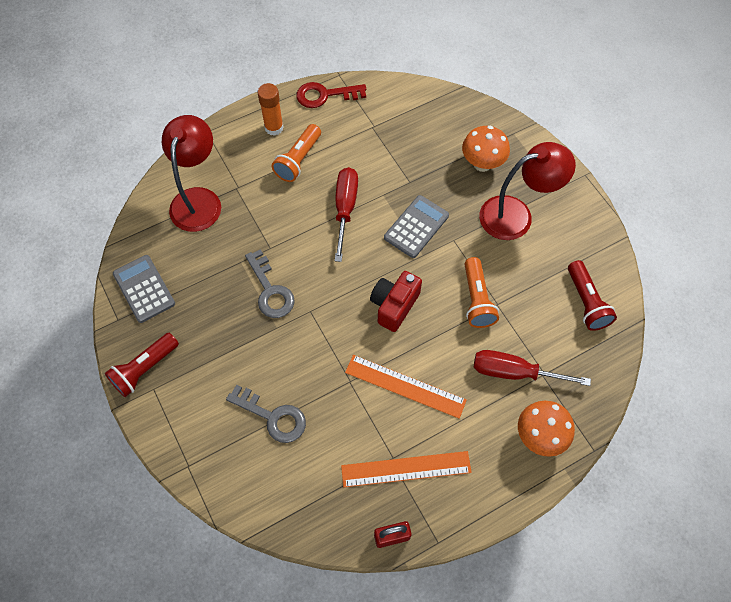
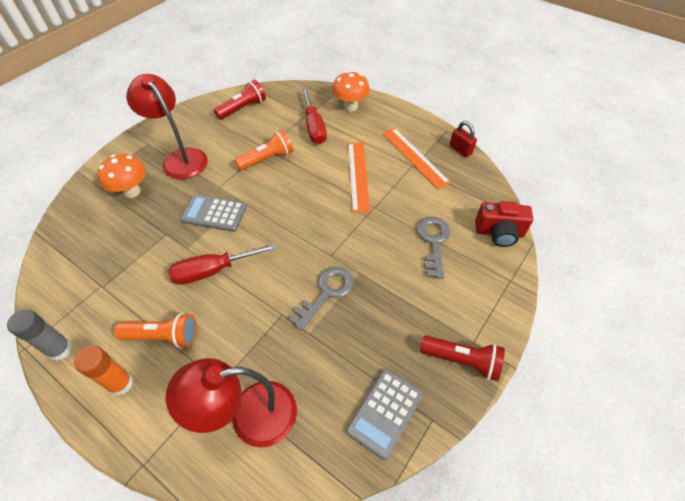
camera: 115 degrees left, 10 degrees down
(325, 95) = (60, 350): red key -> grey glue stick
(394, 305) = (296, 203): red camera -> red camera (499, 233)

